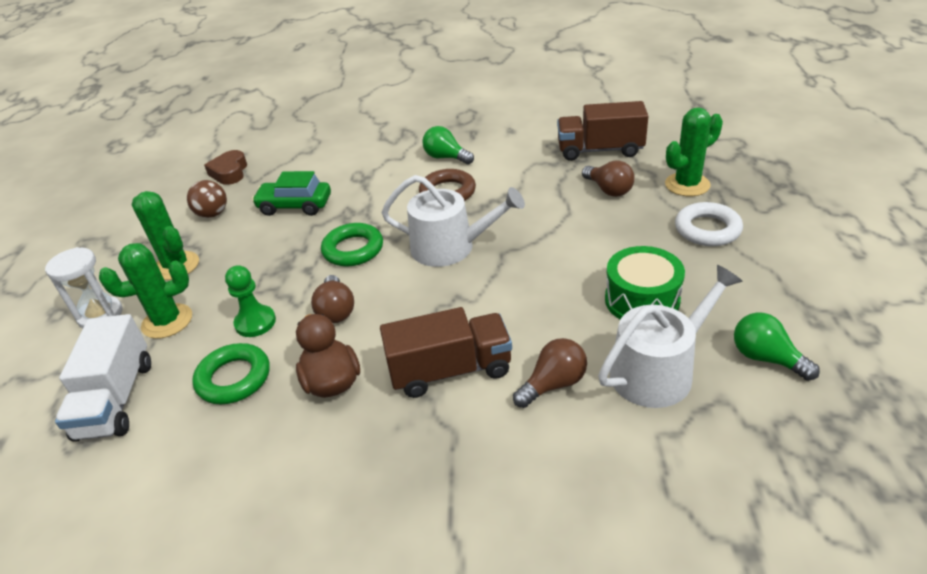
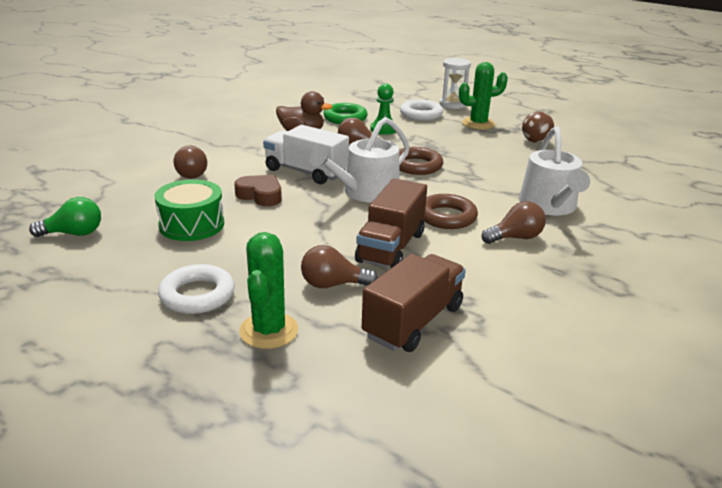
camera: 120 degrees right, 10 degrees down
(116, 399) = (373, 99): white truck -> white truck (306, 172)
(167, 321) = (421, 114): green cactus -> white ring
(229, 172) = (602, 157): brown heart -> brown heart (260, 195)
(295, 206) = (510, 164): green car -> none
(353, 249) = (417, 166): green ring -> brown ring
(446, 157) = (515, 238): green light bulb -> brown light bulb
(450, 370) = (255, 156): brown truck -> brown truck (391, 247)
(659, 370) = (140, 201): white watering can -> white watering can (549, 206)

